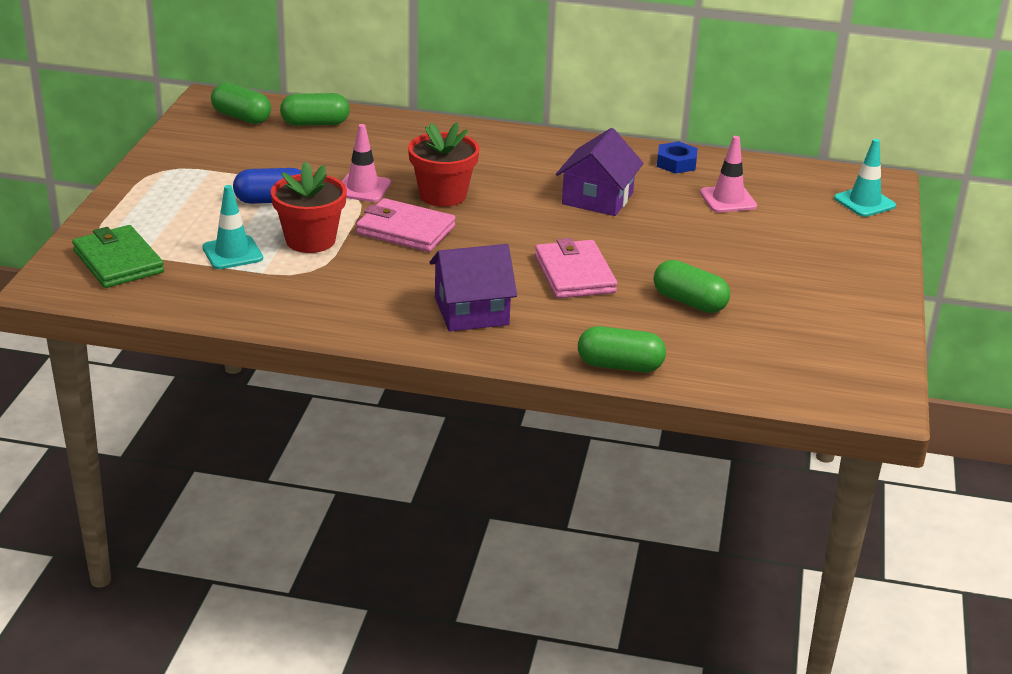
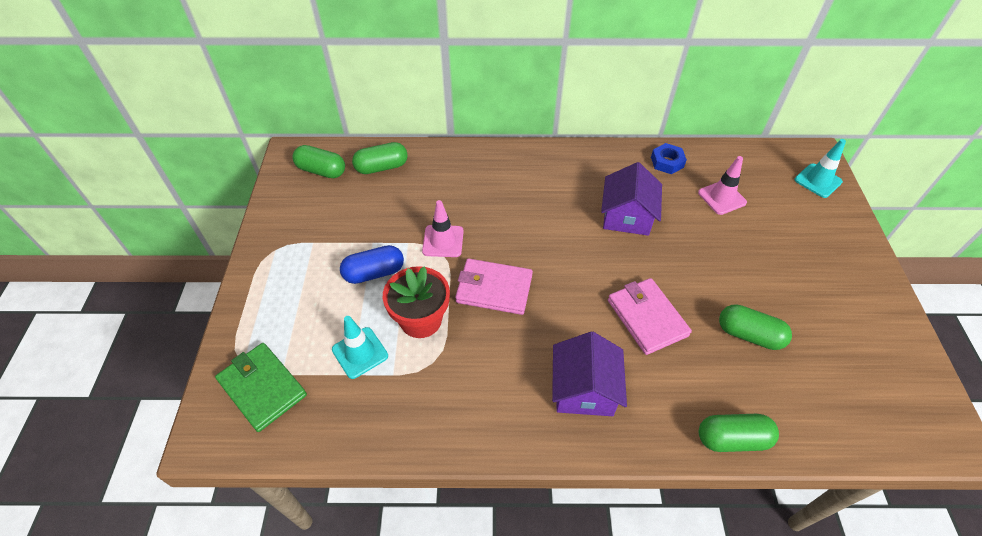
camera: 10 degrees left, 20 degrees up
(443, 195) = (508, 237): red flower pot -> none
(471, 311) = (584, 389): purple house -> purple house turned 60 degrees counterclockwise

